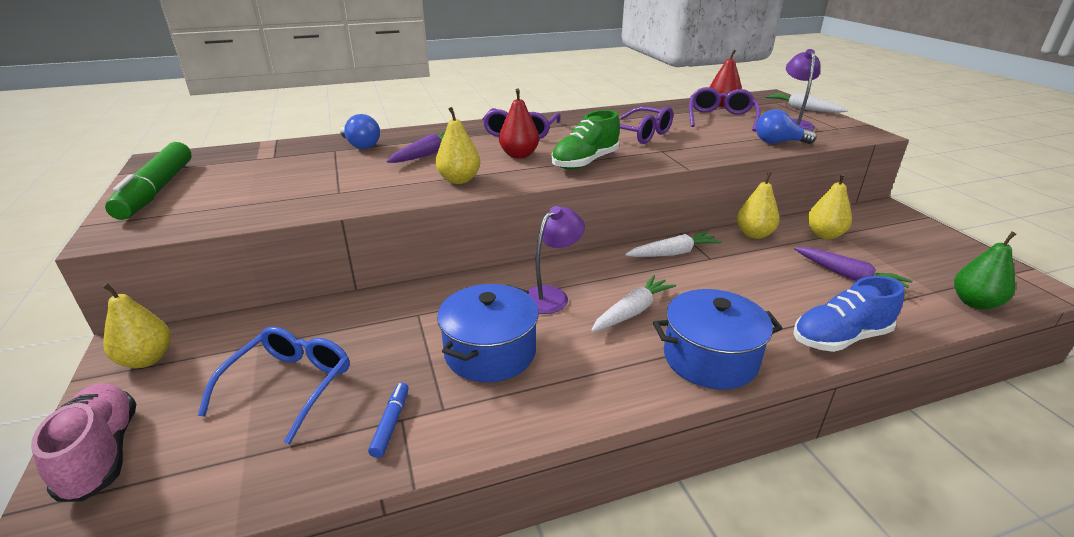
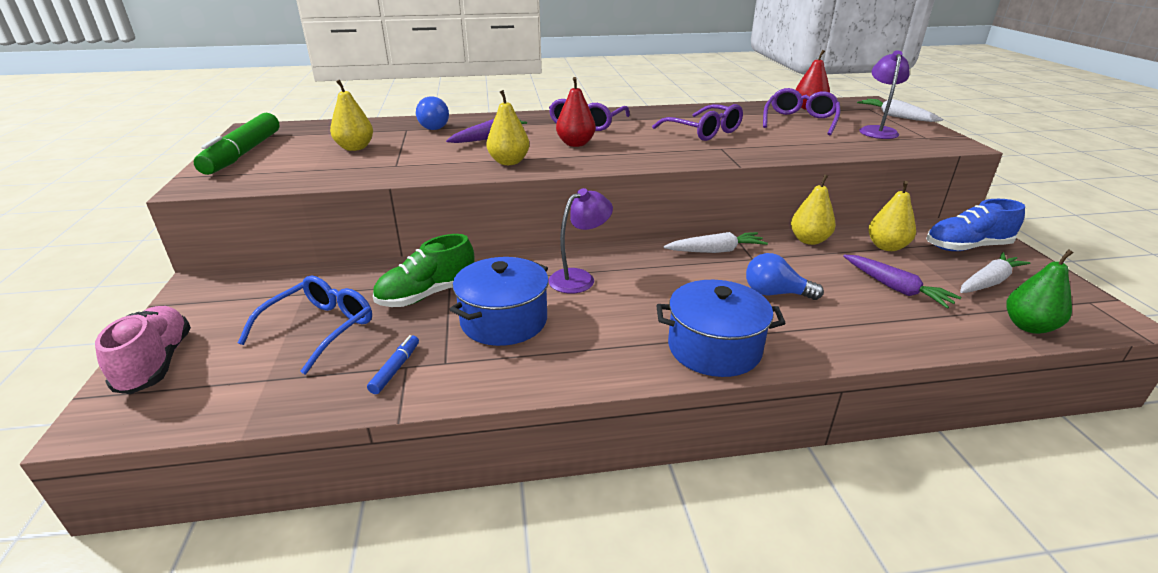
camera: 10 degrees right, 0 degrees up
(147, 359) = (211, 296): yellow pear -> yellow pear (355, 148)
(585, 162) = (637, 154): green shoe -> green shoe (427, 295)
(632, 311) = (653, 299): white carrot -> white carrot (988, 282)
(778, 142) = (850, 147): blue light bulb -> blue light bulb (775, 293)
(840, 338) = (859, 344): blue shoe -> blue shoe (966, 247)

